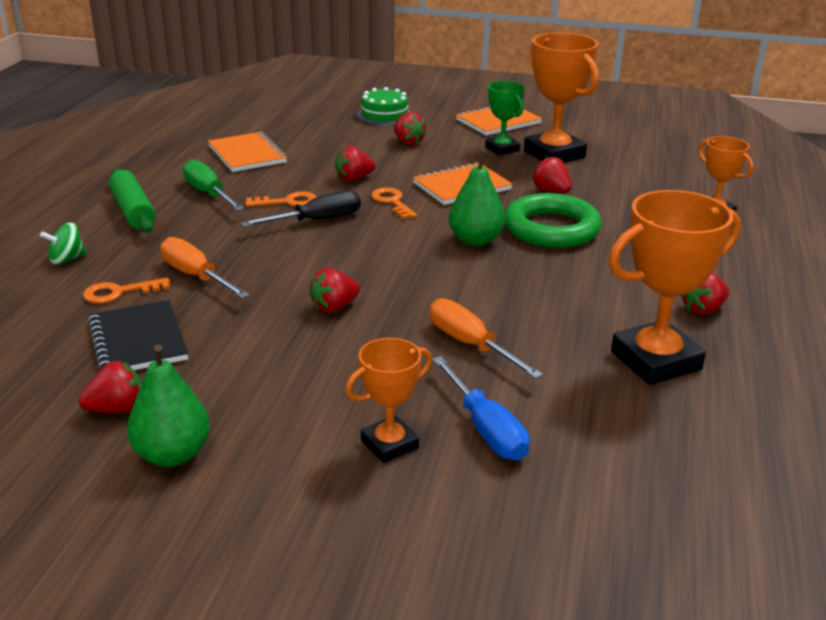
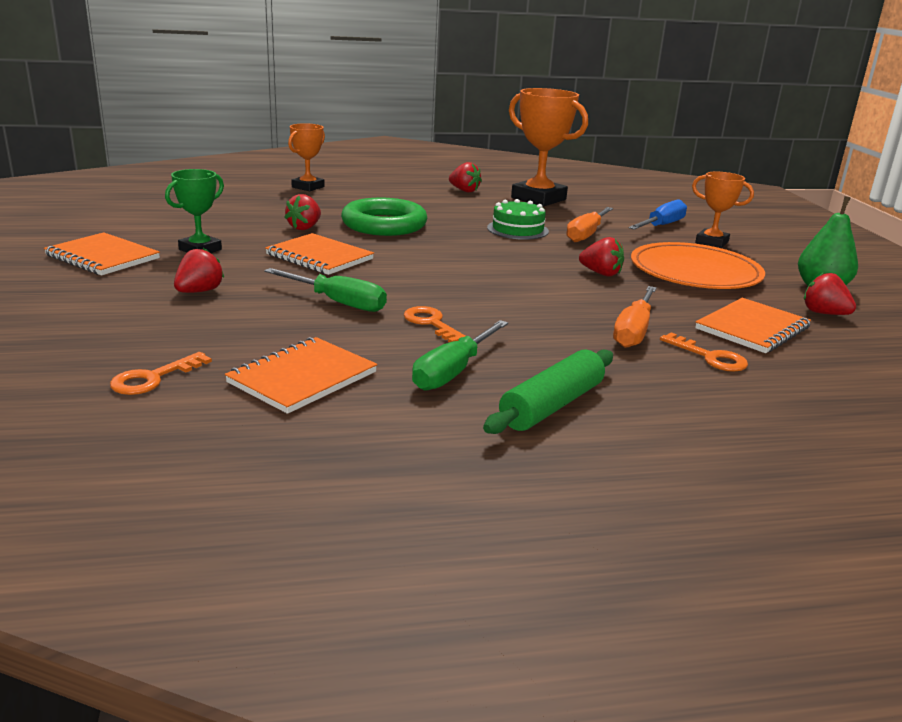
camera: 115 degrees left, 5 degrees down
(67, 259) = (703, 406): green spinning top -> none
(138, 340) = (752, 328): black notebook -> orange notebook
(295, 373) = (695, 272): none -> orange plate
(317, 221) = (461, 303): black screwdriver -> none
(354, 179) = (338, 302): red strawberry -> green screwdriver
(384, 115) = (89, 317): green cake -> green cake (517, 229)
(392, 202) = (384, 279): orange key -> orange key (153, 378)
(475, 240) = (433, 244): green pear -> none
(554, 154) = (205, 230): orange trophy -> none

